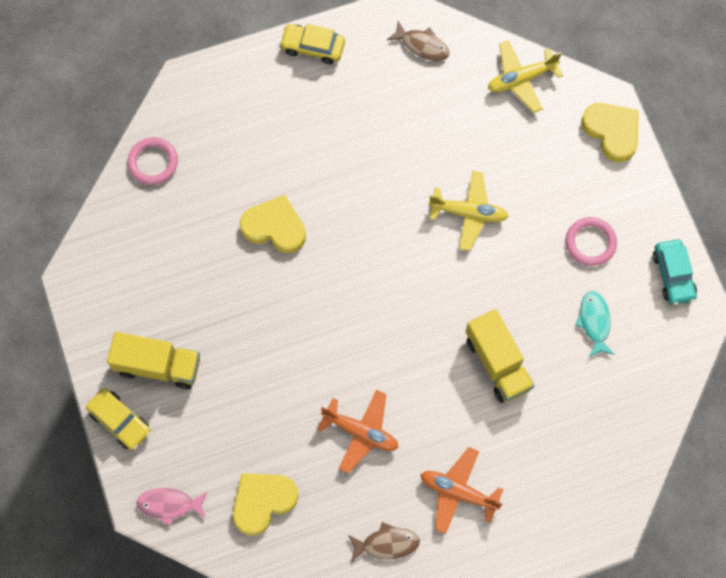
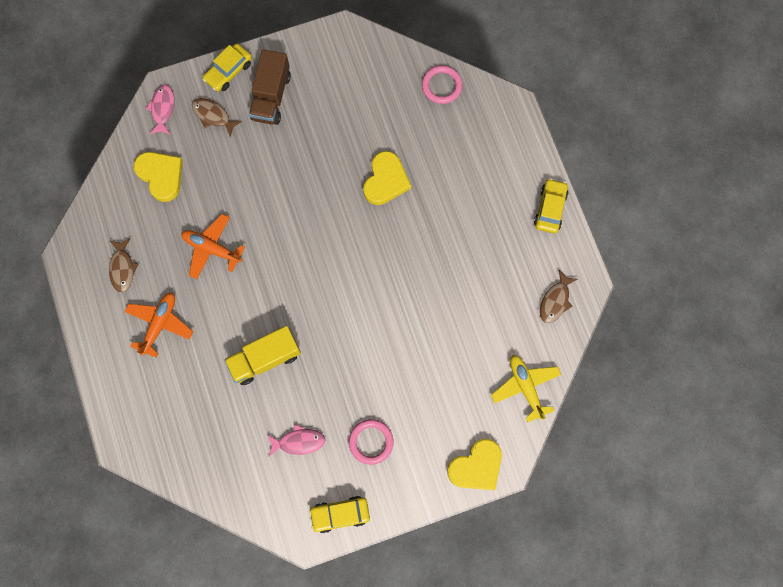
camera: 90 degrees right, 5 degrees up
(158, 366) = (271, 96): yellow truck -> brown truck
(182, 438) = (213, 116): none -> brown fish
(361, 432) = (212, 248): orange plane -> orange plane turned 90 degrees clockwise
(468, 213) = (398, 337): yellow plane -> none
(594, 322) = (299, 441): turquoise fish -> pink fish
(673, 275) = (340, 514): turquoise car -> yellow car

